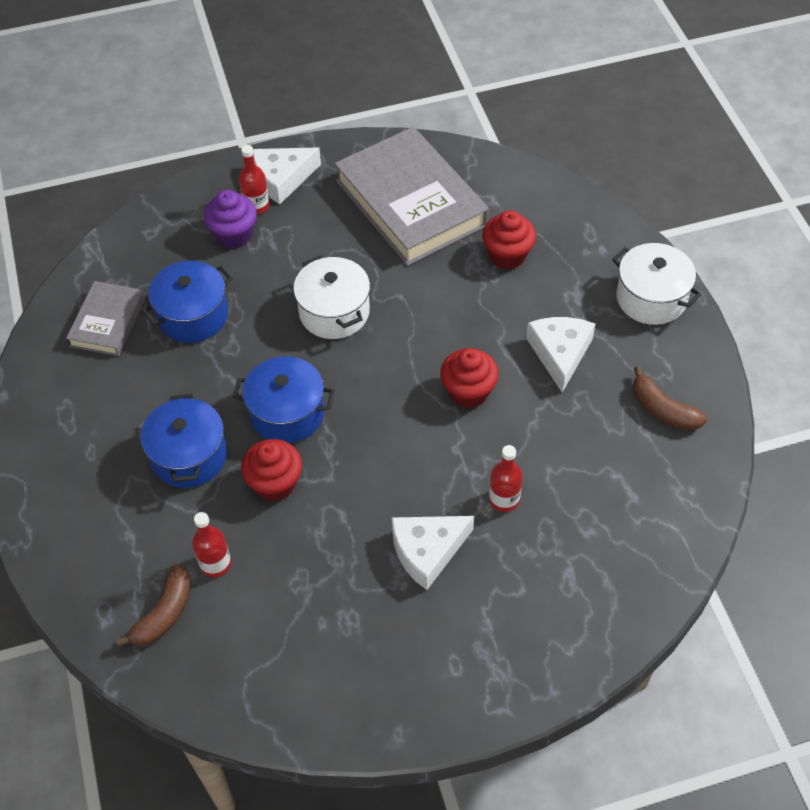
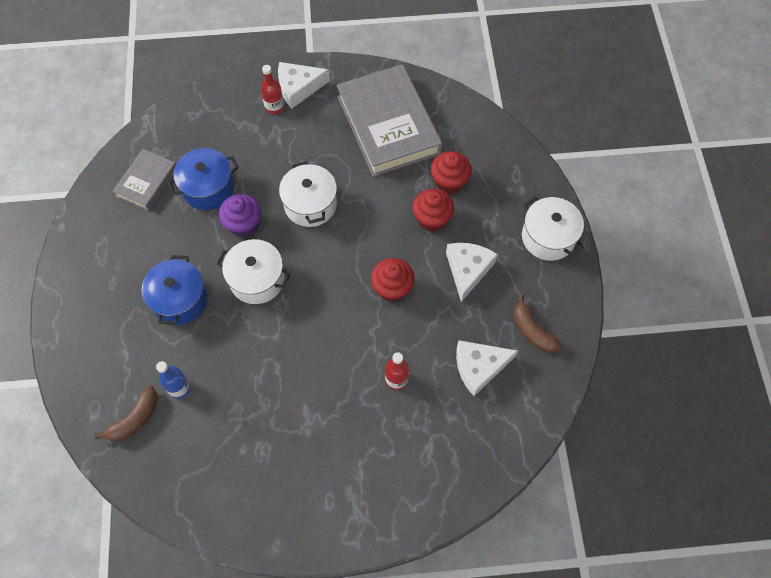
camera: 10 degrees right, 10 degrees up
(215, 564) = (179, 388): red bottle -> blue bottle
(234, 235) = (253, 128): purple cupcake -> purple cupcake (243, 224)
(275, 483) = (235, 333): red cupcake -> red cupcake (432, 219)
(287, 413) = (257, 279): blue pot -> white pot
(427, 551) = (331, 409): white cheese -> white cheese (479, 367)

